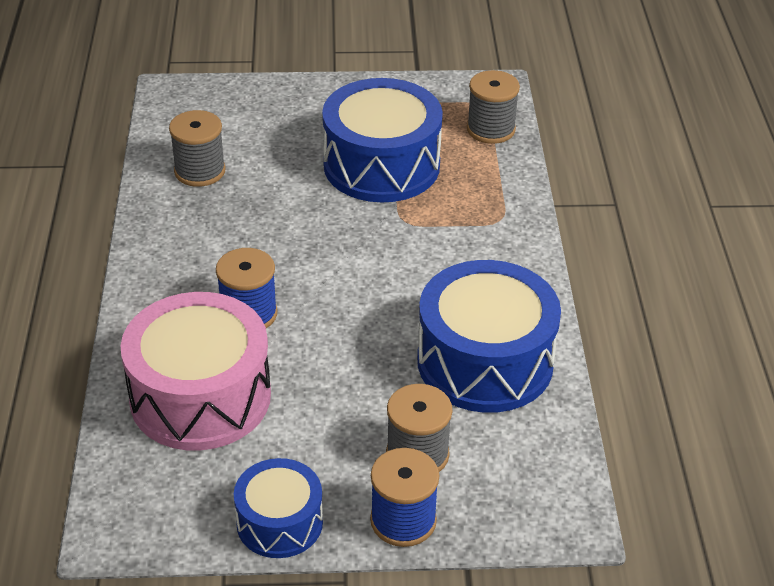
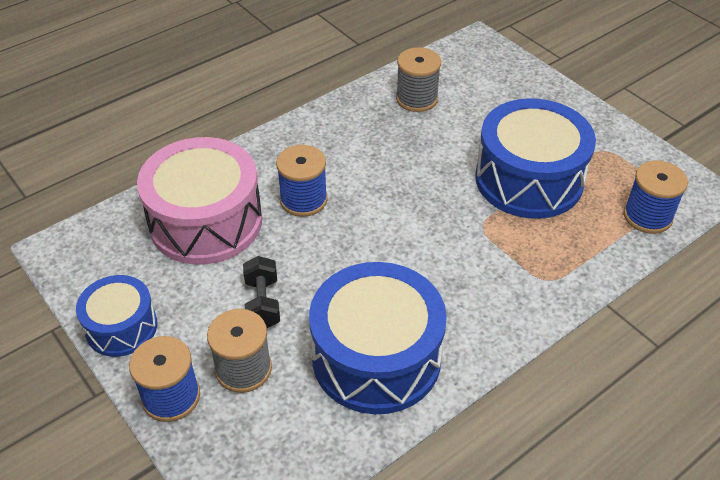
camera: 55 degrees right, 5 degrees up
(352, 405) = (262, 303): none -> black dumbbell
(491, 129) = (647, 216): grey spool -> blue spool

